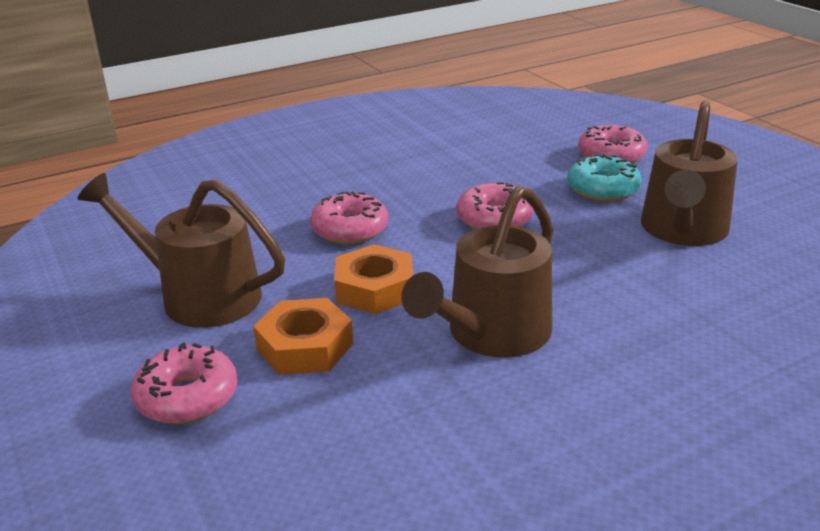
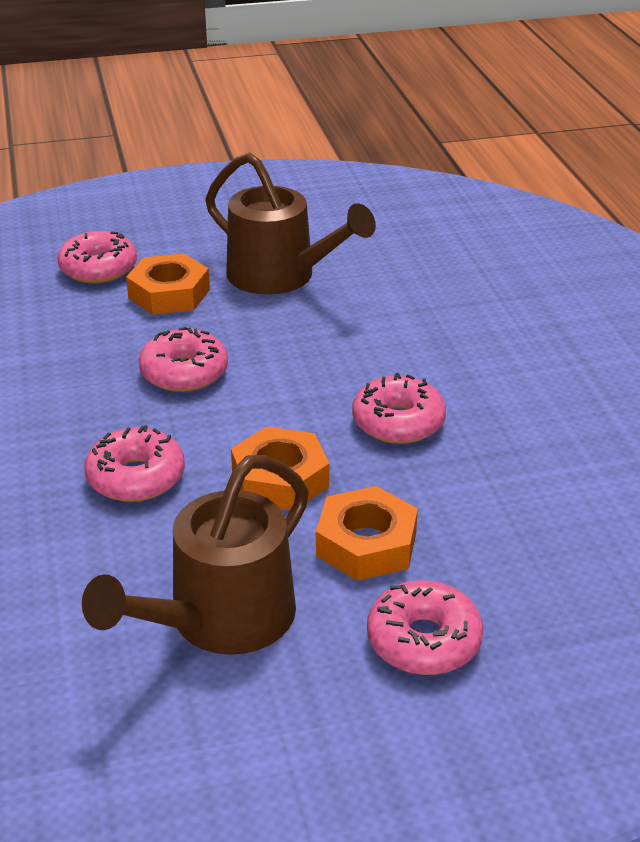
camera: 75 degrees left, 5 degrees up
(491, 335) = (398, 422): brown watering can -> pink donut
(603, 189) = (169, 294): turquoise donut -> orange nut

